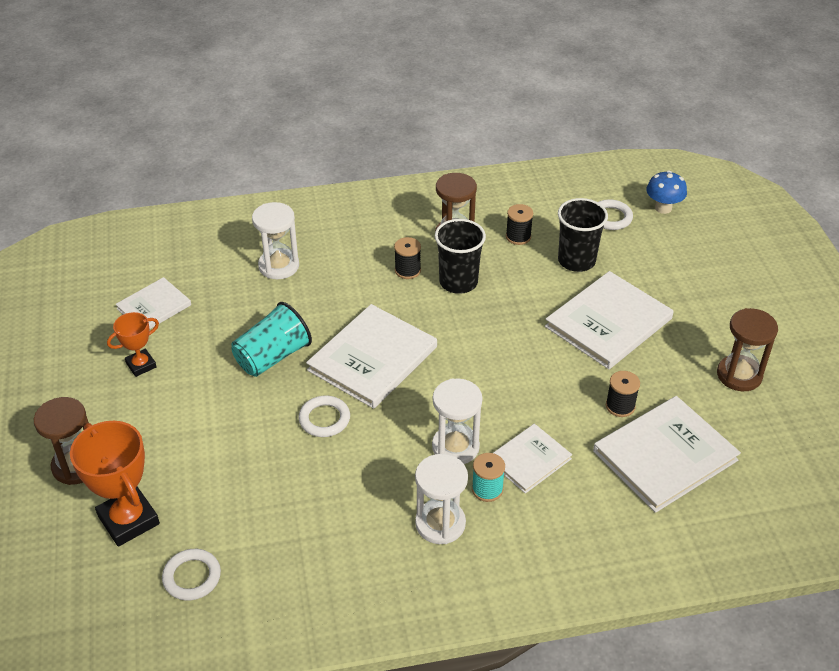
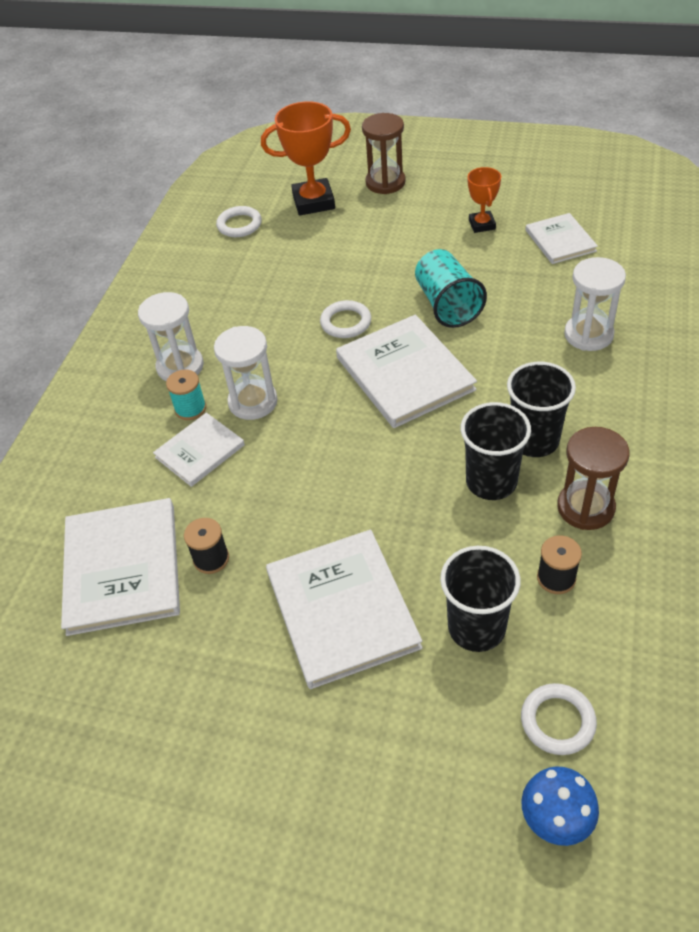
camera: 120 degrees right, 5 degrees up
(407, 270) = (534, 440): black spool -> black cup
(529, 460) = (200, 451): white book -> white book turned 60 degrees clockwise
(739, 375) = (172, 715): brown hourglass -> none

